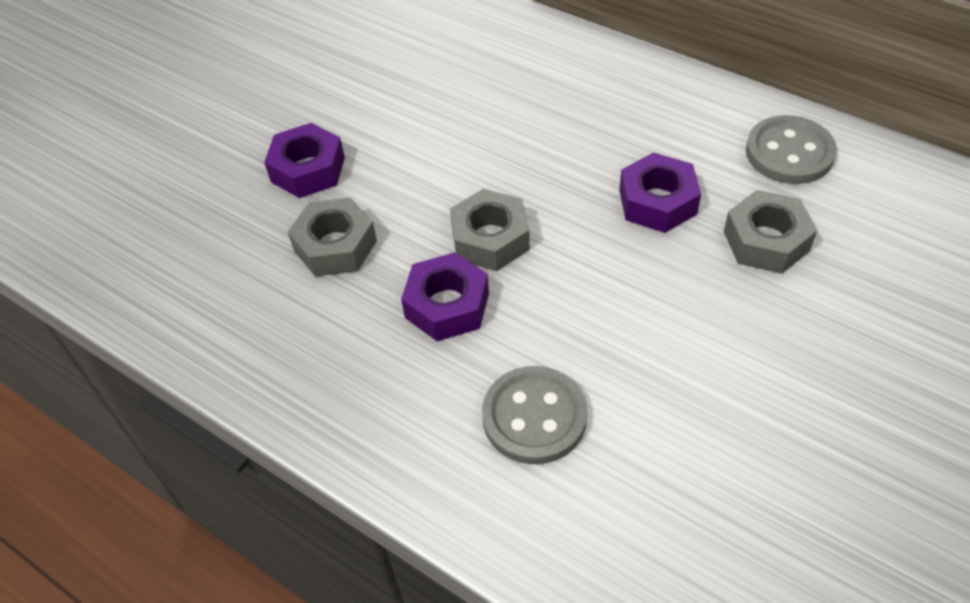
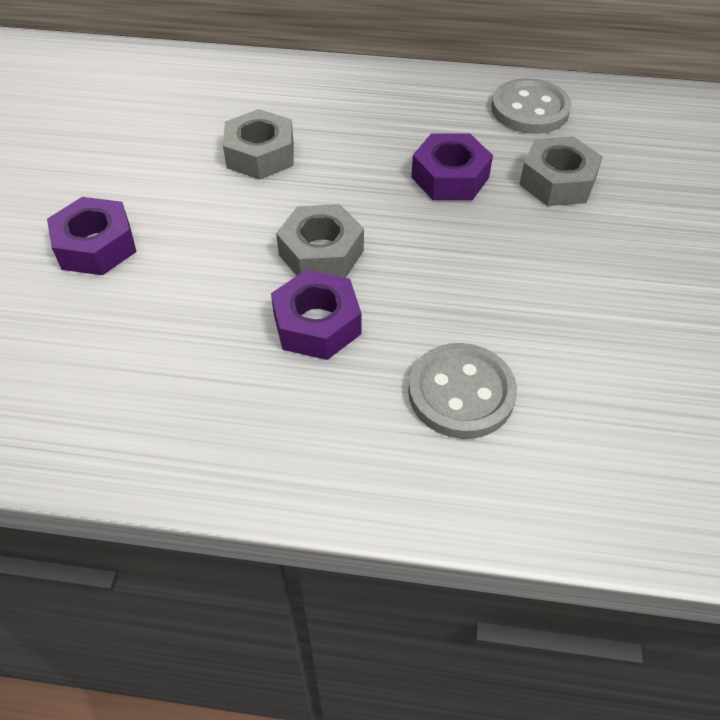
camera: 30 degrees left, 0 degrees up
(335, 246) = (169, 307): grey nut -> grey nut (260, 154)

